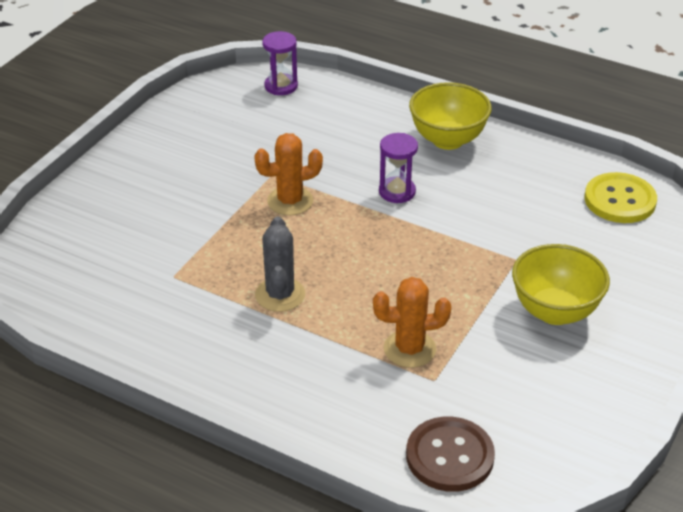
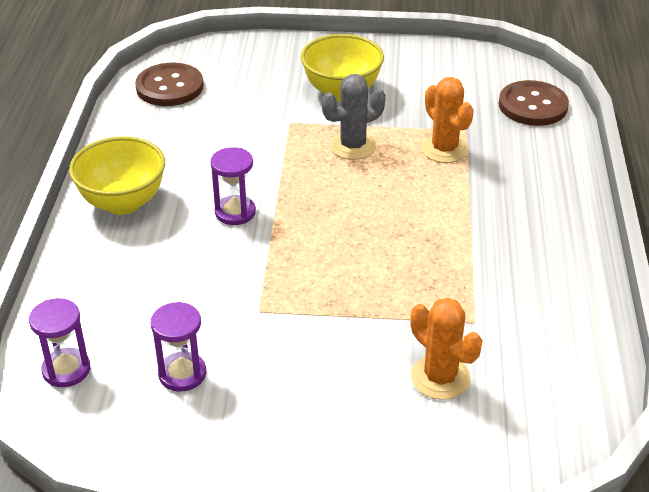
camera: 115 degrees left, 0 degrees up
(239, 128) = (182, 374): none -> purple hourglass
(280, 295) = (441, 239): grey cactus -> grey cactus (353, 146)
(290, 201) = (298, 280): orange cactus -> orange cactus (440, 377)
(620, 200) = (169, 87): yellow button -> brown button

